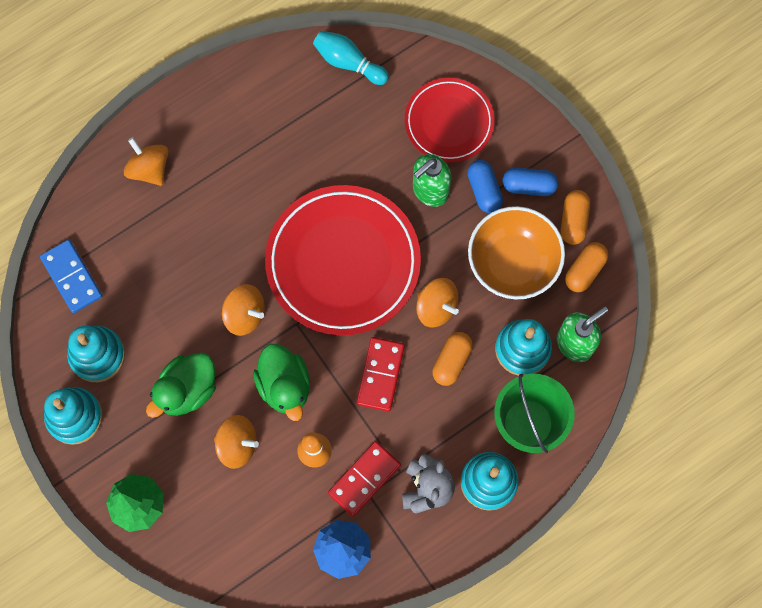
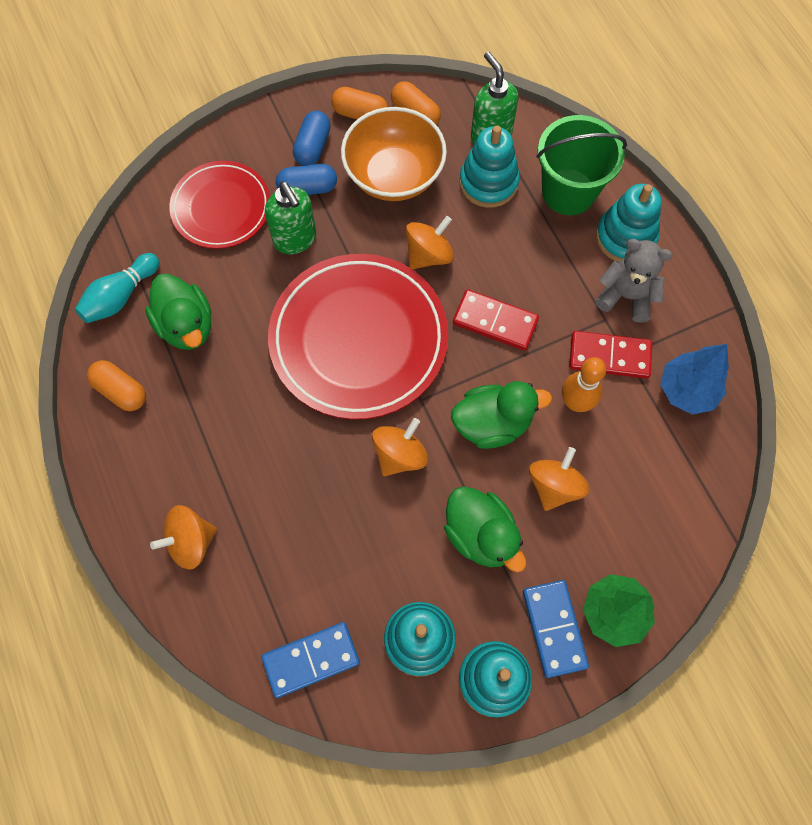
camera: 80 degrees left, 5 degrees down
(119, 458) = (554, 628): none -> blue domino
(331, 121) = (186, 325): none -> green duck
(364, 479) = (609, 356): red domino -> red domino turned 45 degrees counterclockwise
(451, 361) = (491, 250): orange capsule -> orange capsule (121, 391)

